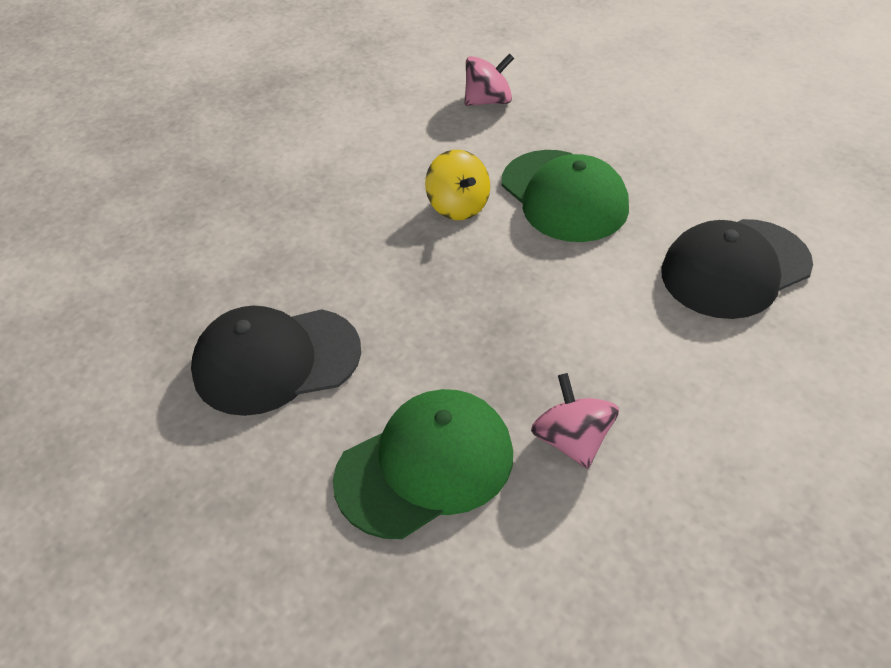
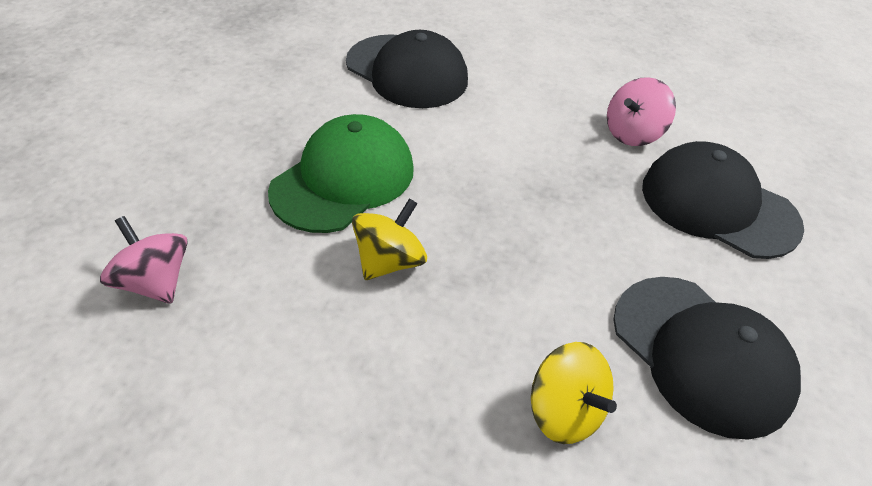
camera: 115 degrees left, 0 degrees up
(282, 263) = (565, 411): none -> yellow spinning top
(425, 466) = (718, 205): green cap -> black cap

